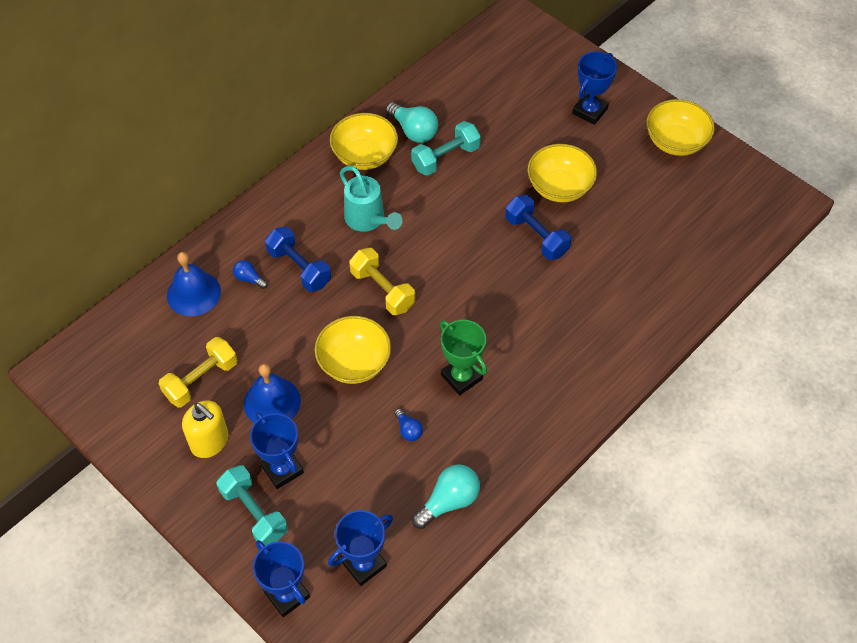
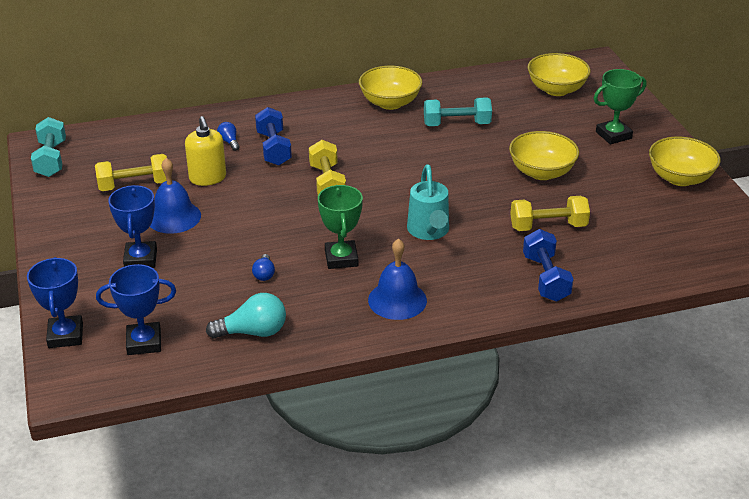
camera: 30 degrees right, 20 degrees down
(193, 293) = (180, 136): blue bell -> blue bell (397, 300)
(210, 441) = (104, 222): yellow soap dispenser -> yellow soap dispenser (207, 178)
(254, 513) = (92, 276): turquoise dumbbell -> turquoise dumbbell (51, 159)
(354, 363) = (261, 218): yellow bowl -> yellow bowl (556, 89)
(368, 220) = (356, 139): turquoise watering can -> turquoise watering can (429, 231)
(413, 131) = (444, 101): turquoise light bulb -> none
(536, 236) = (491, 195): blue dumbbell -> blue dumbbell (545, 278)
(589, 111) = (613, 135): blue trophy -> green trophy
(607, 252) = (548, 226): none -> yellow dumbbell

